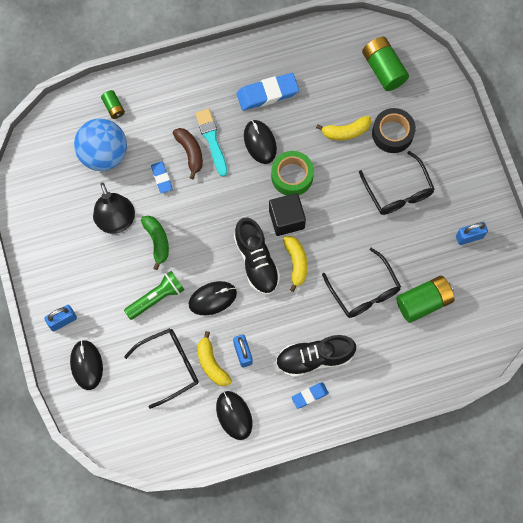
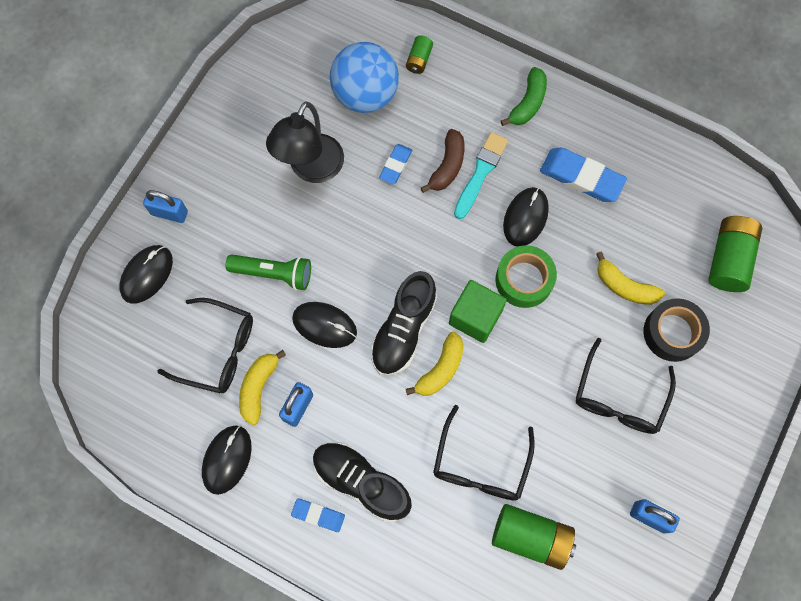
camera: 45 degrees right, 0 degrees up
(157, 241) = (330, 221): green banana -> green banana (528, 103)
(286, 219) = (475, 317): black cube -> green cube

